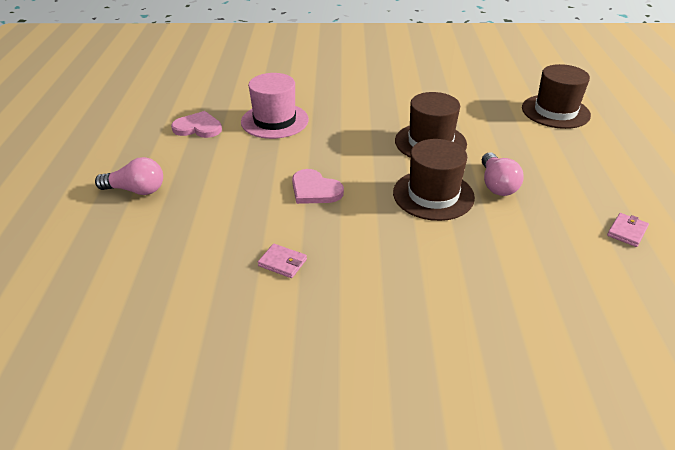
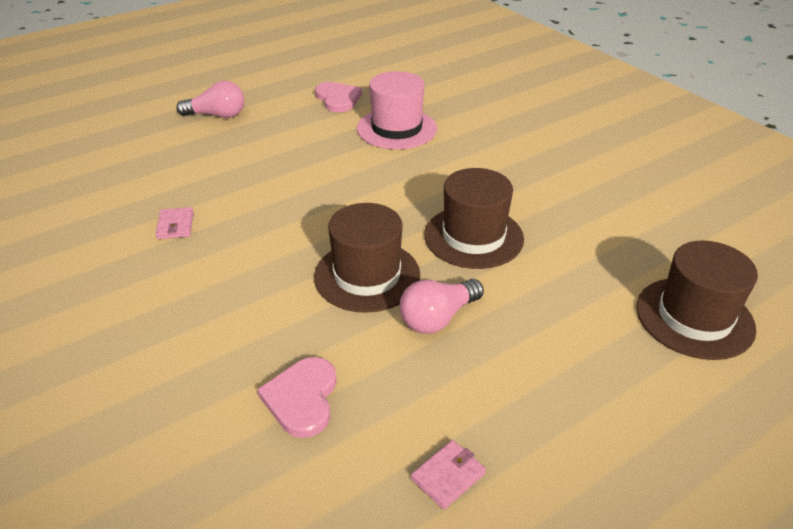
camera: 55 degrees right, 0 degrees up
(136, 190) = (217, 115): pink light bulb -> pink light bulb turned 60 degrees counterclockwise
(315, 190) = (301, 198): pink heart -> pink heart (302, 398)
(627, 231) = (448, 476): pink wallet -> pink wallet turned 45 degrees counterclockwise

